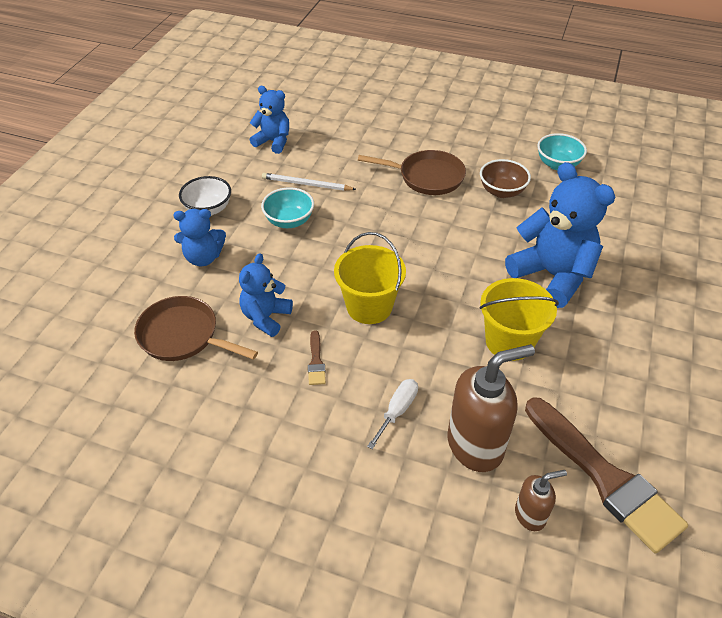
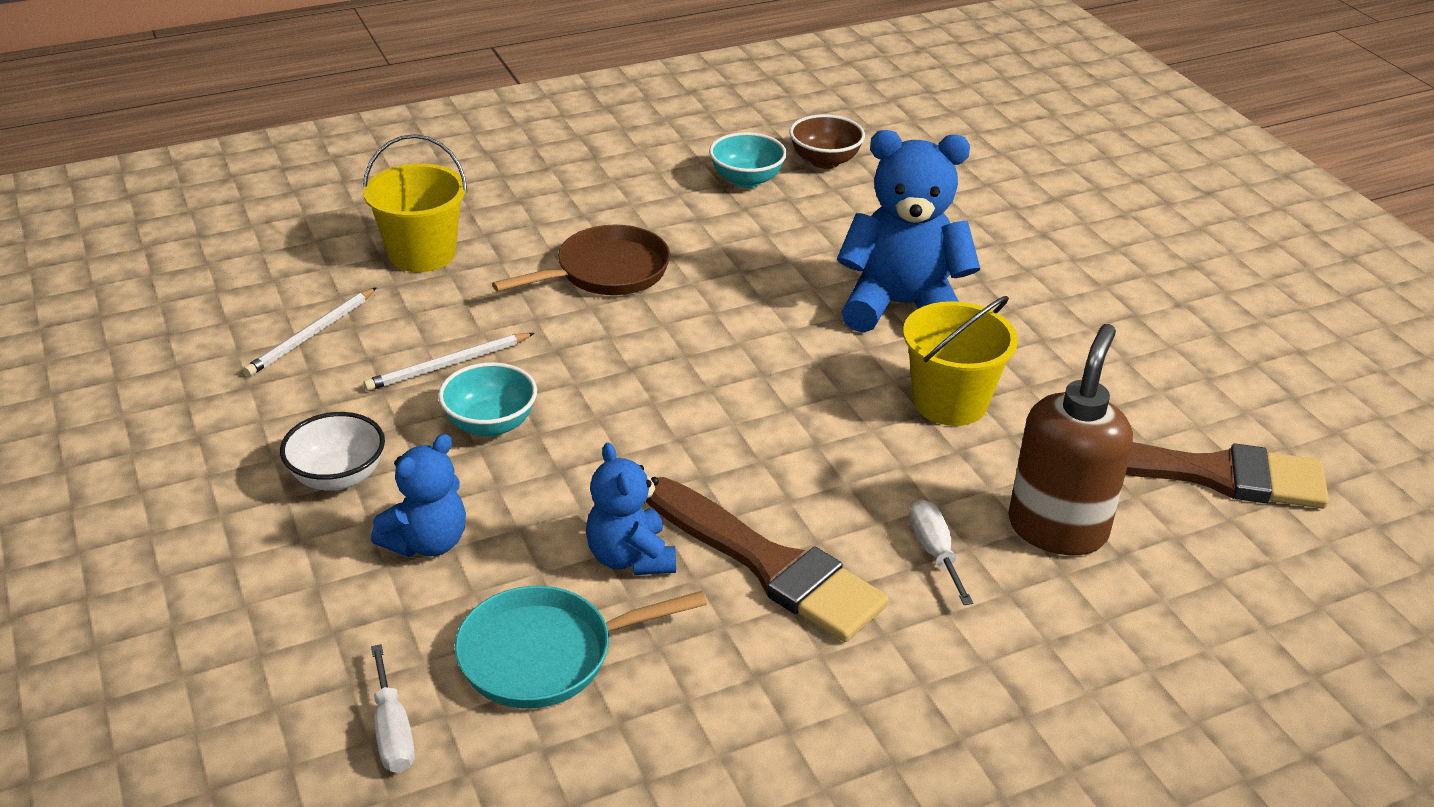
camera: 45 degrees left, 10 degrees down
(98, 327) = (392, 731): none -> white screwdriver
(183, 336) = (545, 654): brown pan -> turquoise pan
(273, 142) = (311, 335): blue teddy bear -> white pencil
(316, 361) = (769, 564): brown brush -> brown brush, size x2.49
(369, 306) = (745, 462): yellow bucket -> yellow bucket (422, 254)
(502, 191) = (723, 243): brown bowl -> brown bowl (825, 161)
(530, 515) = (1190, 556): brown soap dispenser -> none

